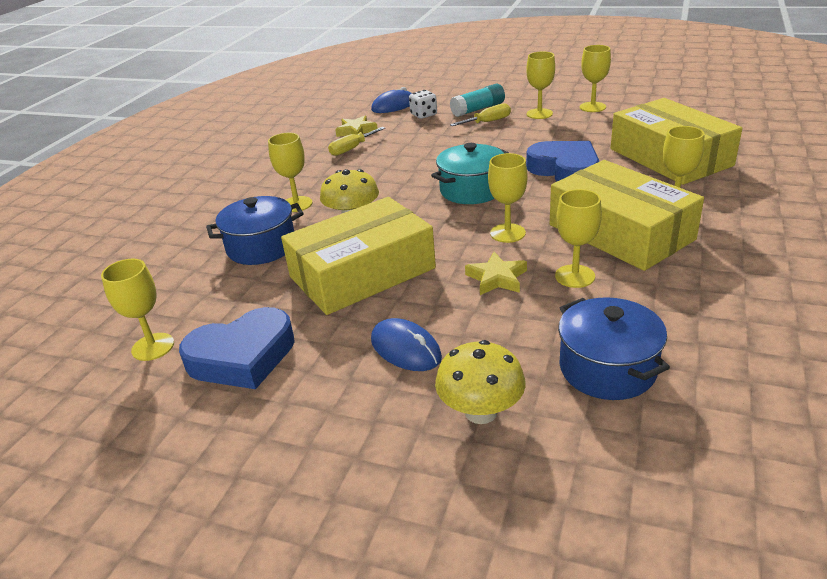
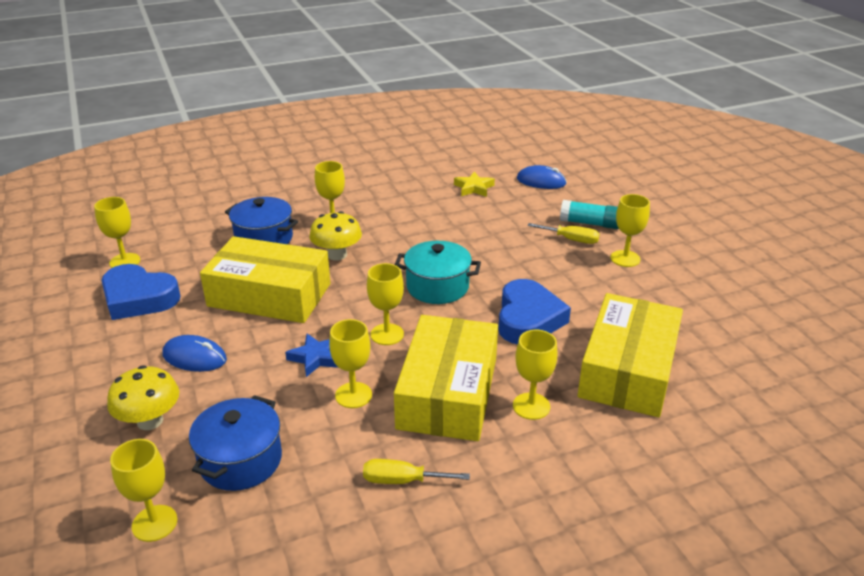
camera: 45 degrees right, 0 degrees up
(352, 149) = (441, 201): yellow screwdriver -> yellow screwdriver (402, 480)
(405, 349) = (194, 357): blue mouse -> blue mouse turned 75 degrees counterclockwise
(423, 115) = (543, 203): white dice -> none
(497, 278) = (315, 358): yellow star -> blue star
(592, 107) = (682, 281): yellow goblet -> yellow goblet (154, 523)

